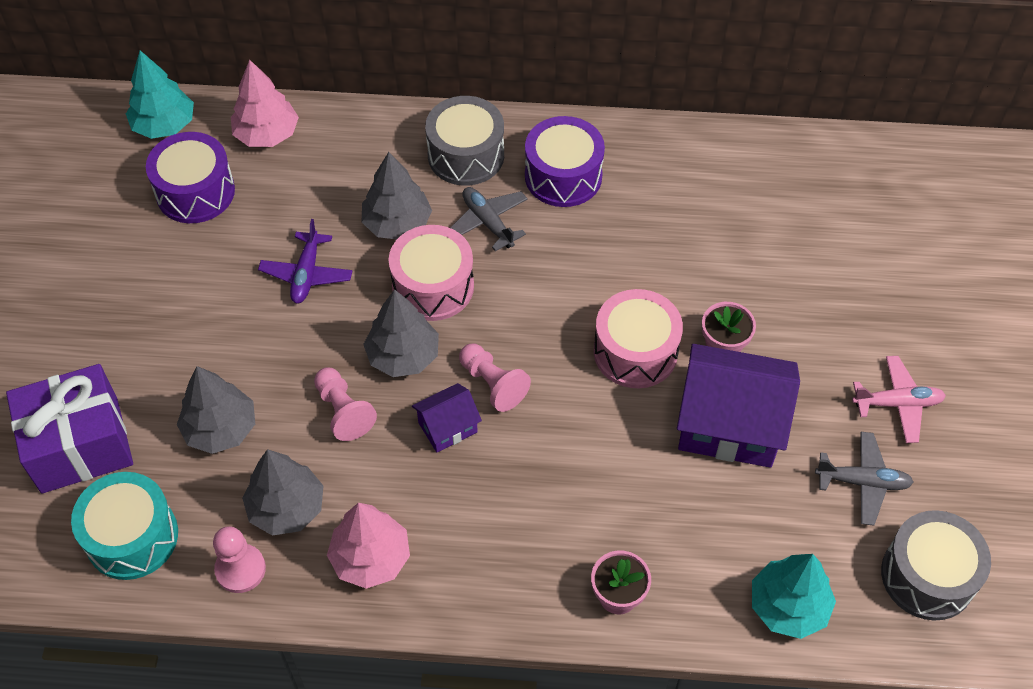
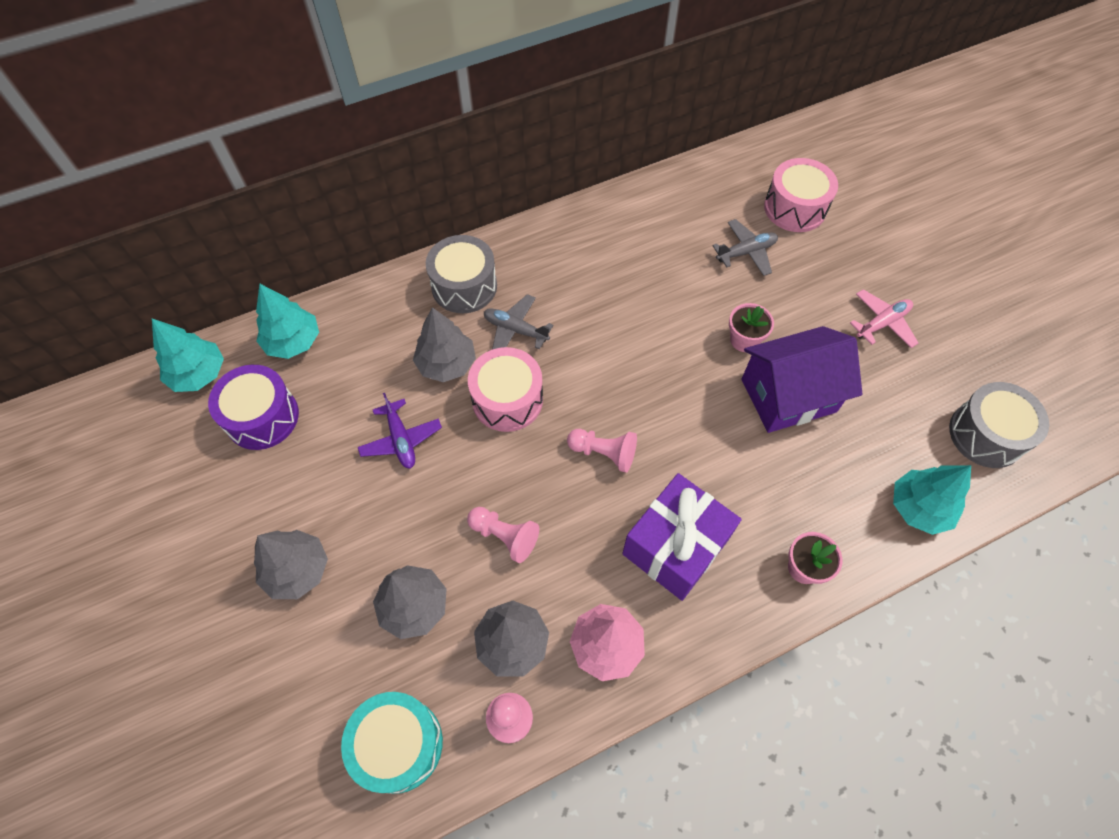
camera: 30 degrees left, 5 degrees up
(80, 444) = (299, 689): purple gift -> purple gift (675, 546)
(267, 134) = (293, 341): pink tree -> turquoise tree
(403, 355) = (521, 466): grey tree -> grey tree (297, 570)
(447, 427) = (593, 505): purple house -> none
(563, 176) = (547, 269): purple drum -> none
(635, 352) = (688, 375): pink drum -> pink drum (795, 208)
(863, 482) = (900, 390): grey plane -> grey plane (746, 252)

